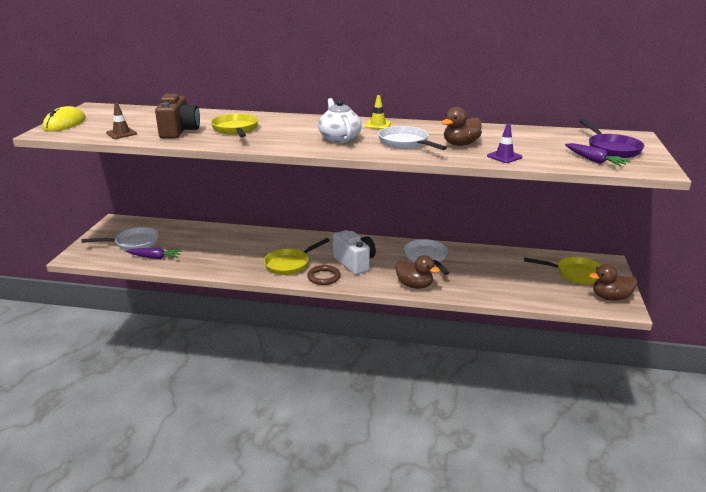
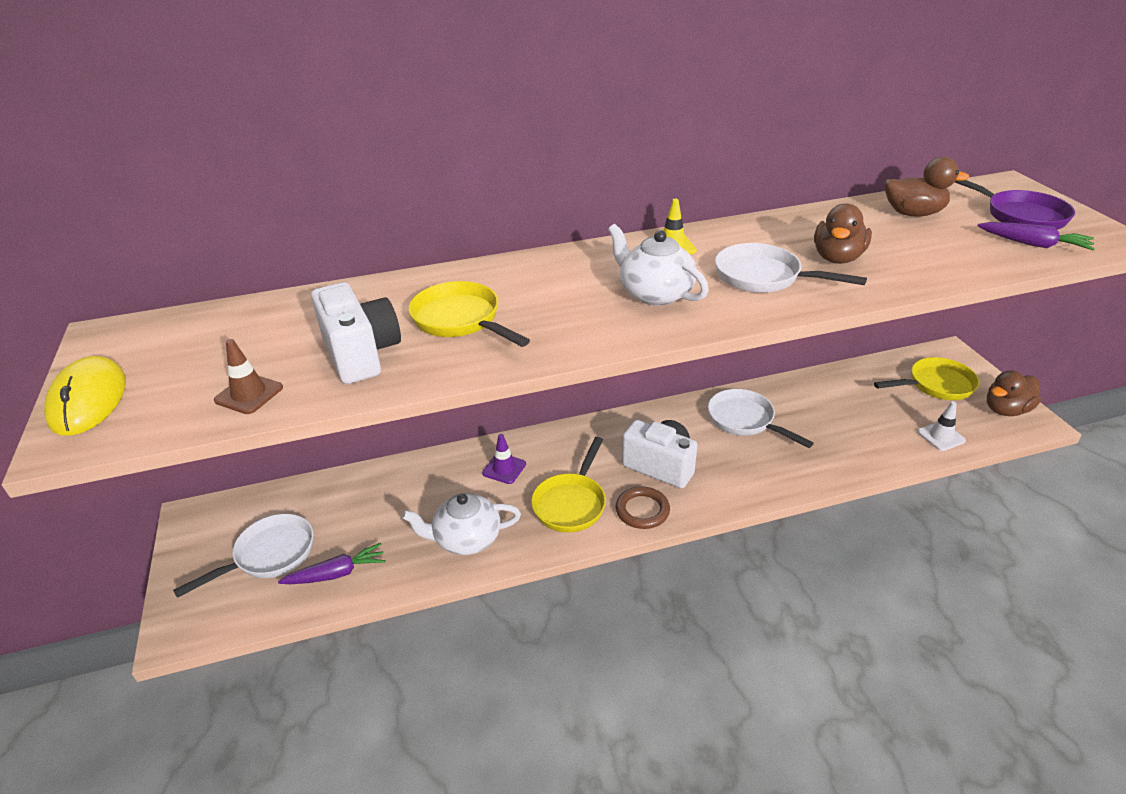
camera: 25 degrees left, 10 degrees up
(179, 131) = (361, 354): brown camera -> white camera
(224, 262) = (466, 539): none -> white teapot
(414, 285) = (775, 478): brown duck -> brown duck (913, 213)
(504, 157) = (924, 268): purple traffic cone -> purple traffic cone (504, 468)
(545, 297) = (941, 436): none -> white traffic cone

